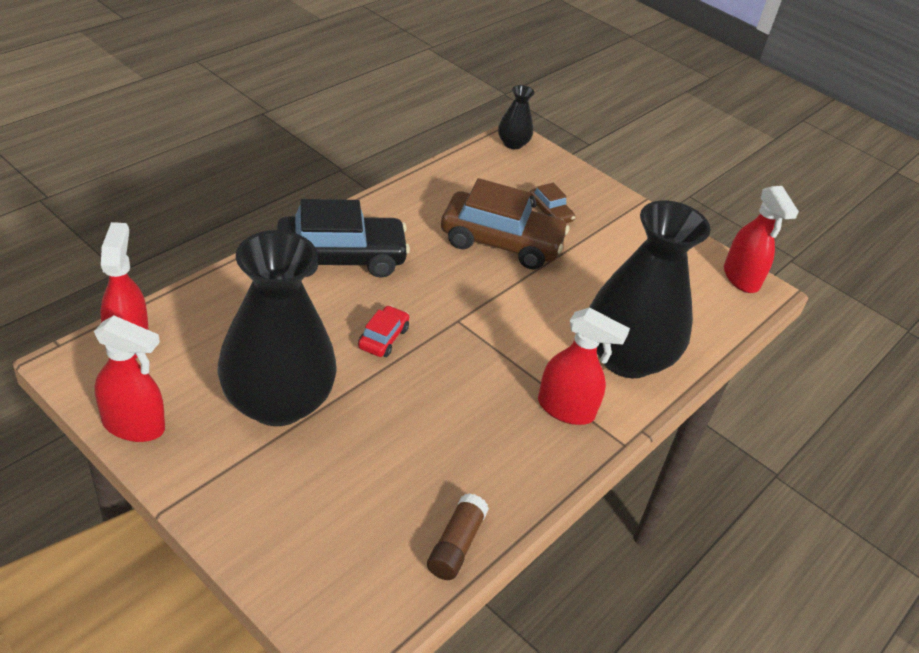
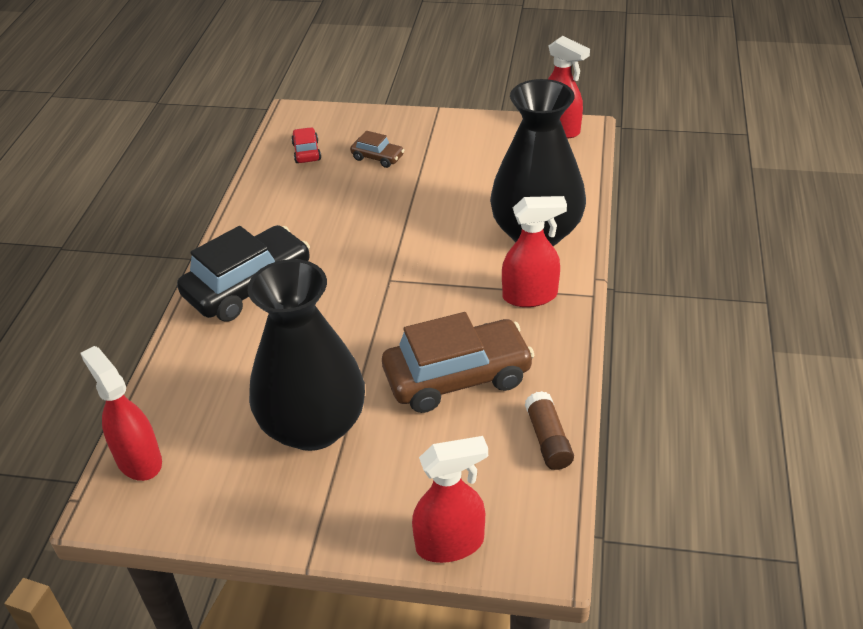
camera: 25 degrees left, 0 degrees up
(134, 425) = (215, 519): red spray bottle -> red spray bottle (450, 544)
(383, 338) = (346, 327): red car -> red car (306, 152)
(501, 242) = (363, 201): brown car -> brown car (457, 377)
(513, 143) = (295, 119): black vase -> none

